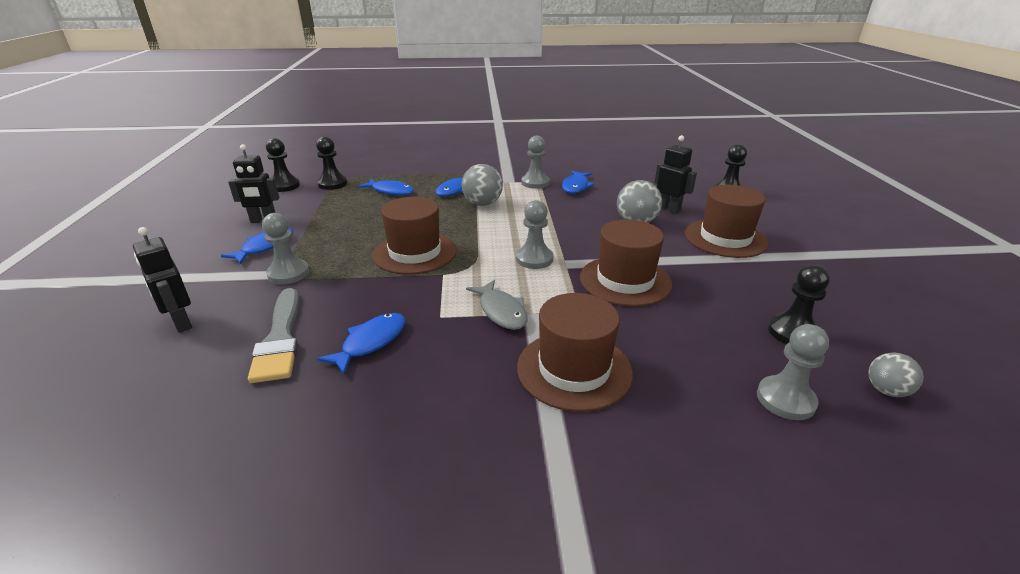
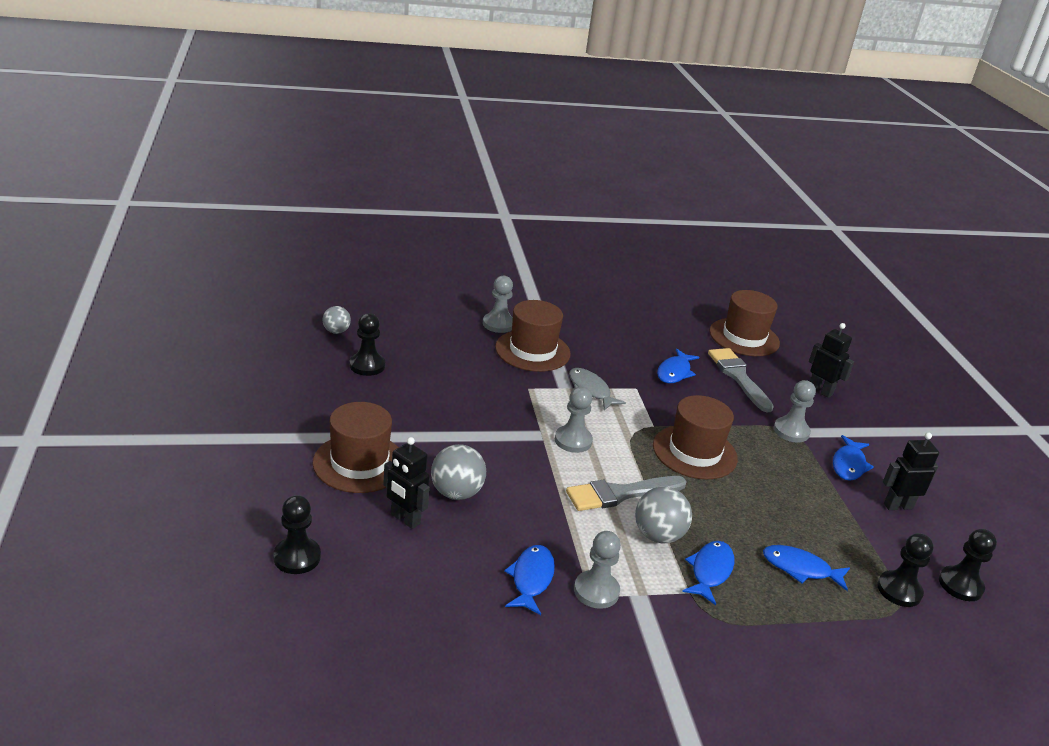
camera: 170 degrees right, 0 degrees up
(502, 224) = (620, 494): none -> grey brush
(625, 280) = (486, 413): brown hat -> brown hat (744, 337)
(785, 399) = (404, 330): grey pawn -> grey pawn (498, 324)

